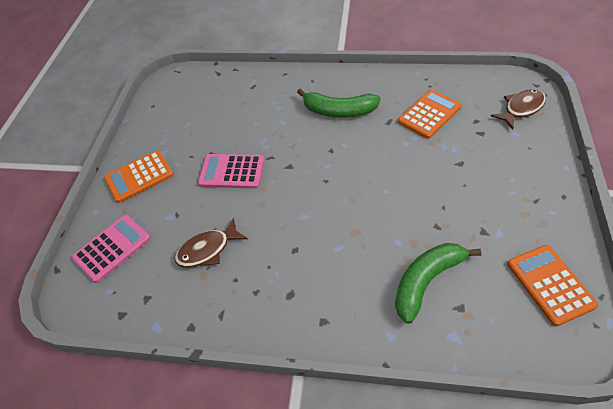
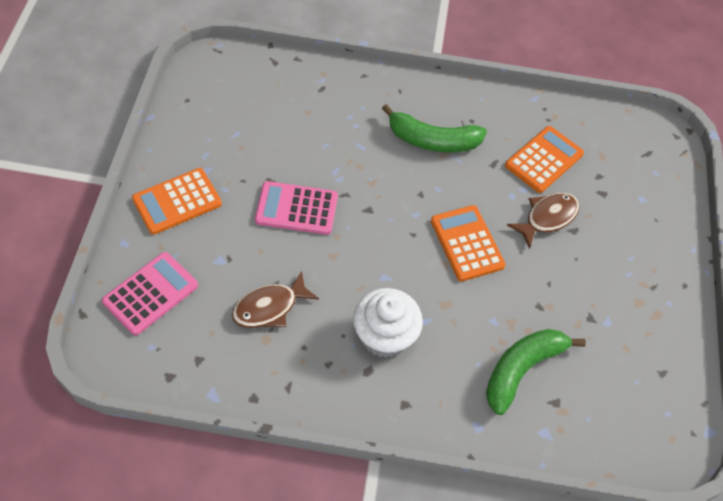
camera: 10 degrees left, 5 degrees up
(304, 263) = (384, 336): none -> white cupcake
(521, 109) = (654, 166): brown fish -> brown fish (547, 218)
(550, 284) = (653, 385): orange calculator -> orange calculator (467, 243)

